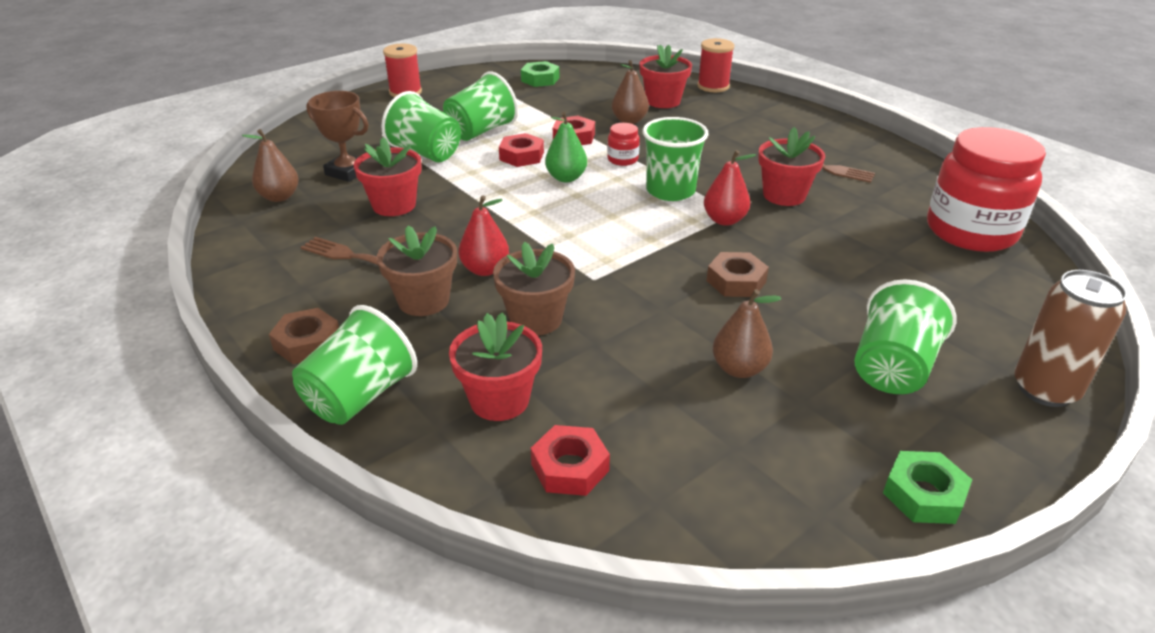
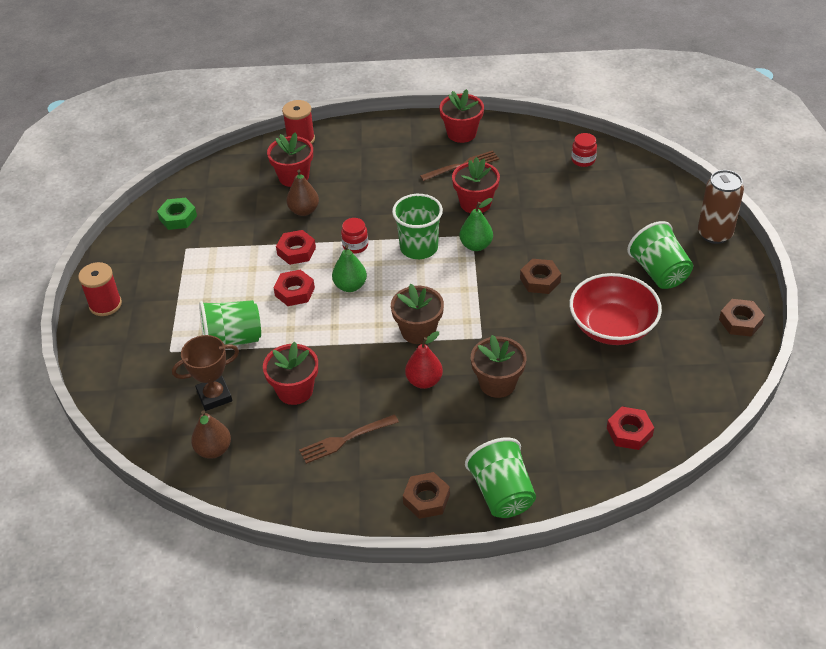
camera: 50 degrees left, 10 degrees up
(423, 300) = (431, 425): brown flower pot -> brown flower pot (418, 331)
(481, 131) = (231, 294): green cup -> none
(499, 400) = (556, 434): red flower pot -> red flower pot (461, 133)
(724, 220) = (476, 245): red pear -> green pear
(739, 369) = (612, 327): brown pear -> red bowl
(923, 494) = (740, 321): green nut -> brown nut
(970, 231) = (583, 160): red jar -> red jar, size x0.41

